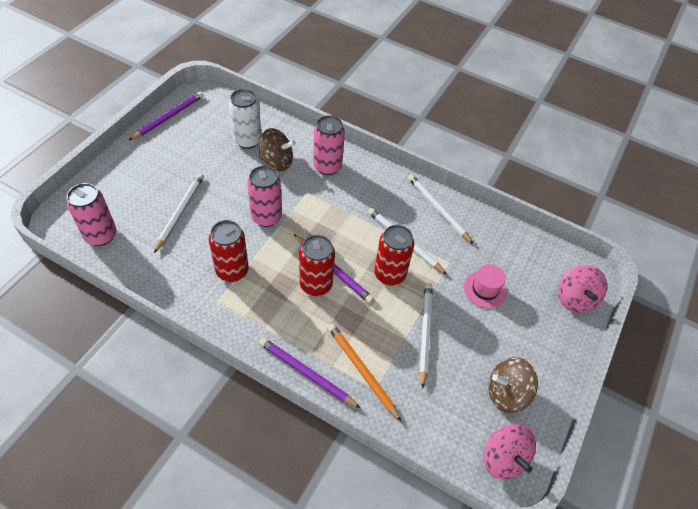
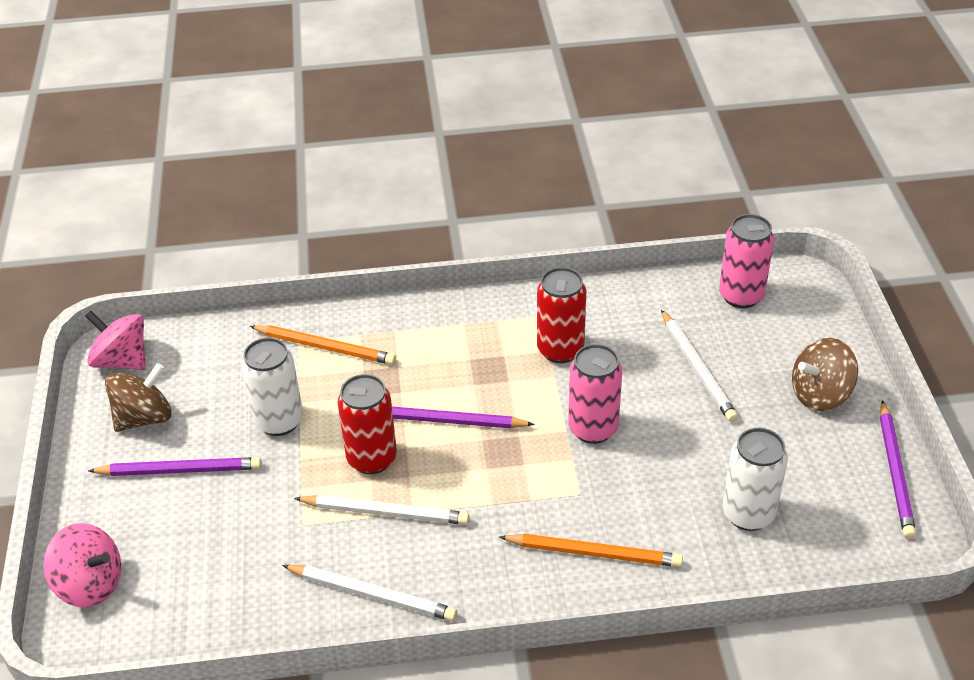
camera: 150 degrees right, 10 degrees down
(276, 162) = (670, 510): brown spinning top -> brown spinning top (820, 394)
(306, 373) = (381, 313): purple pencil -> purple pencil (179, 470)
(316, 285) = (451, 393): red can -> none
(327, 166) = (593, 552): pink can -> orange pencil
(424, 333) = (279, 421): white pencil -> white can
(485, 289) = (230, 517): pink hat -> none
(575, 299) = (90, 584): pink spinning top -> pink spinning top turned 150 degrees clockwise

